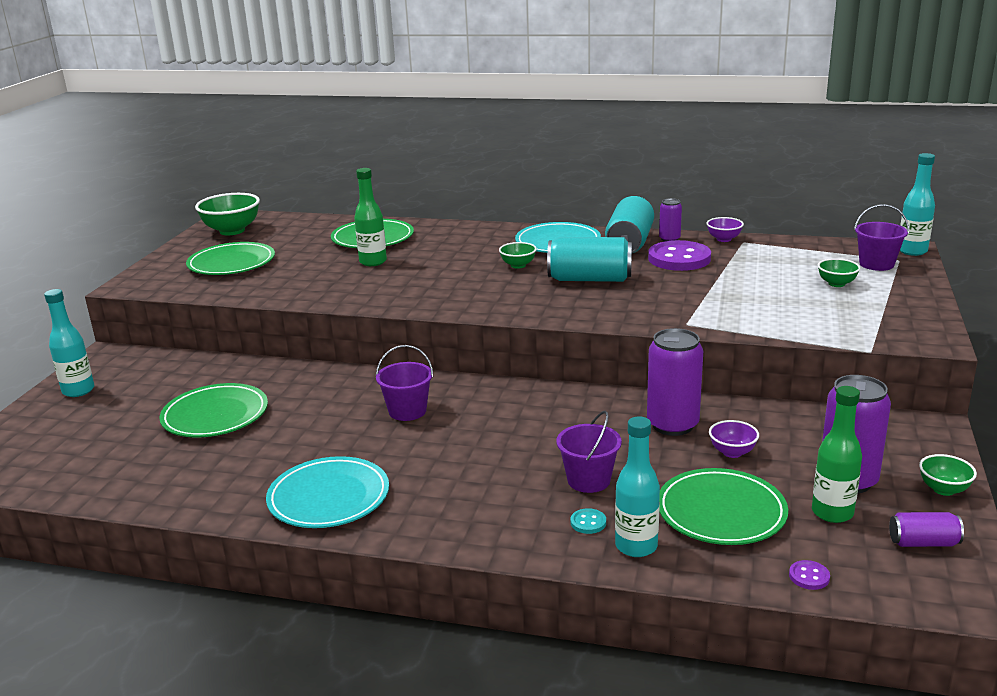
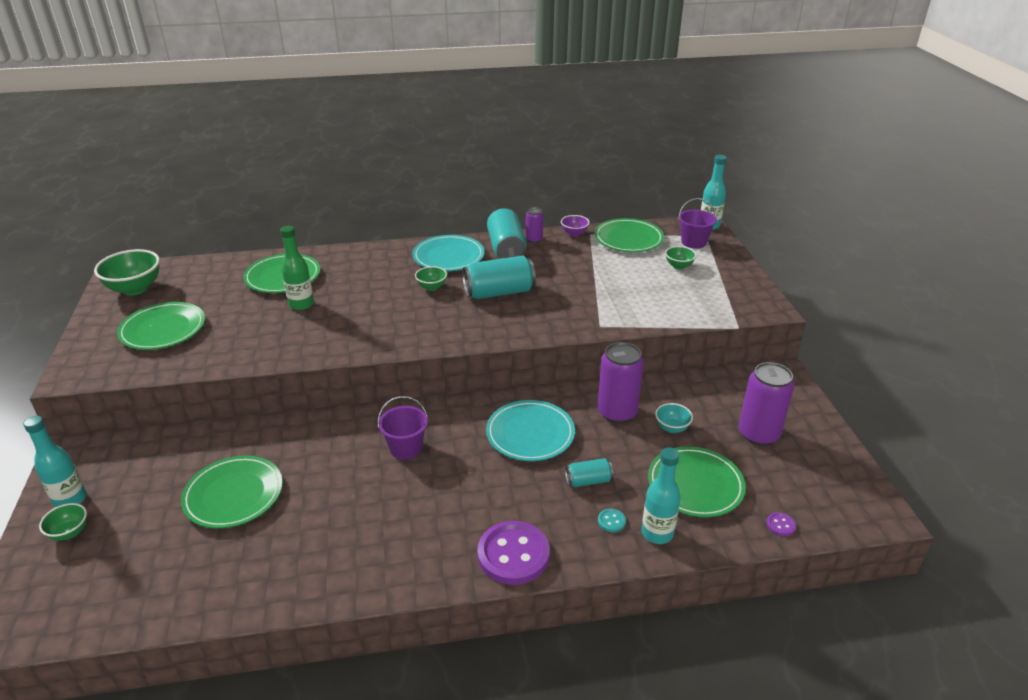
camera: 25 degrees left, 10 degrees up
(329, 498) = (395, 556): turquoise plate -> turquoise plate (530, 434)
(588, 480) = (588, 481): purple bucket -> turquoise can
(679, 258) = (554, 259): purple button -> purple button (513, 554)
(732, 452) = (671, 428): purple bowl -> turquoise bowl
(789, 251) = (628, 239): none -> green plate
(832, 513) = (764, 465): green bottle -> none
(923, 542) = (830, 475): purple can -> none
(943, 489) = (818, 426): green bowl -> green bowl (69, 532)

